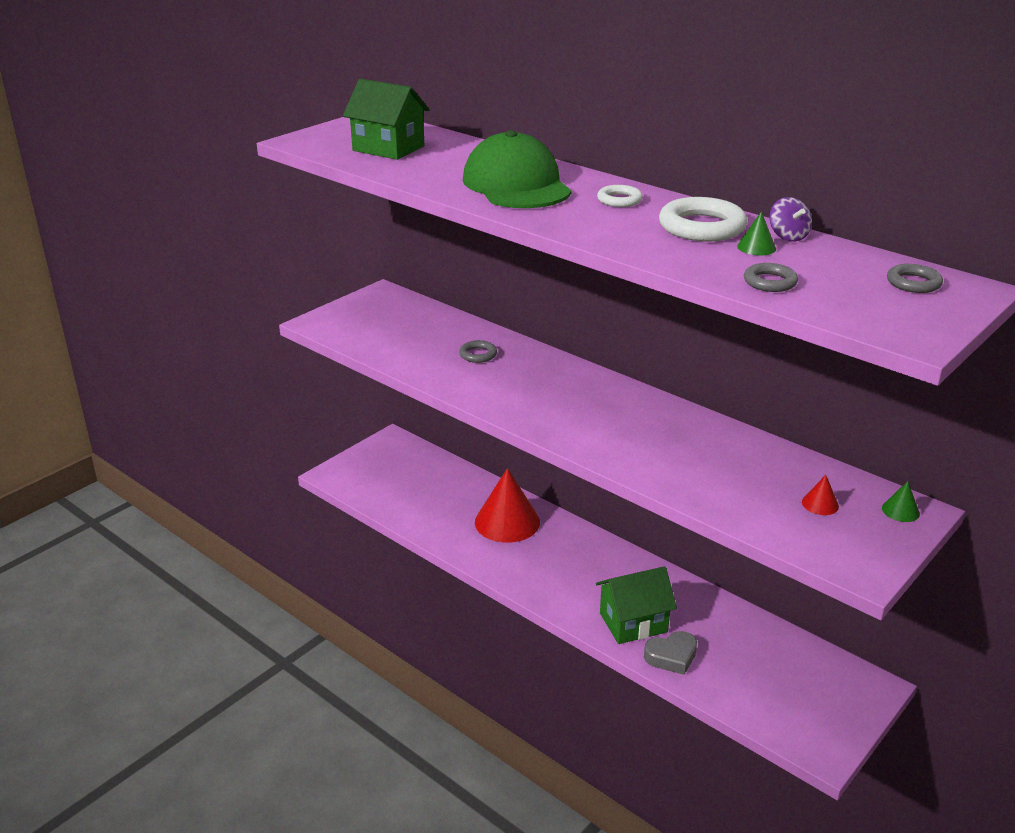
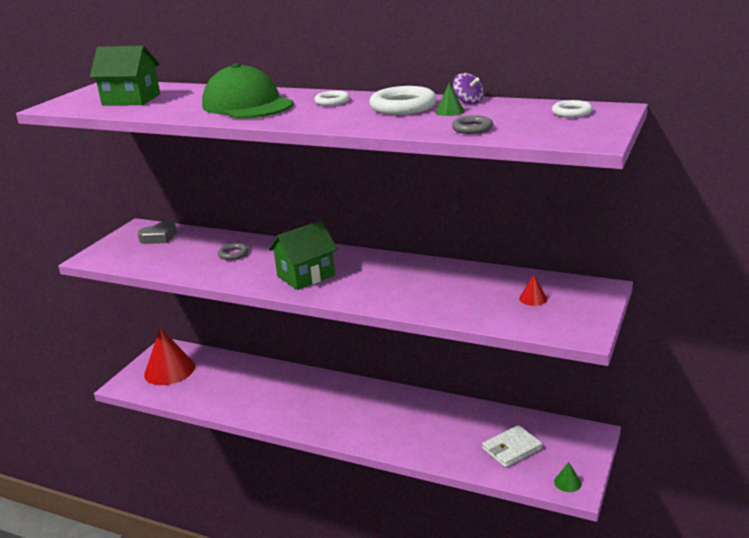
camera: 15 degrees left, 5 degrees down
(507, 522) = (279, 387): red cone -> red cone (169, 370)
(633, 622) = (402, 435): green house -> green house (306, 276)
(671, 656) = (440, 451): grey heart -> grey heart (159, 237)
(762, 677) = (511, 449): none -> white wallet
(900, 510) = (590, 290): green cone -> green cone (567, 482)
(913, 283) = (571, 112): grey ring -> white ring

